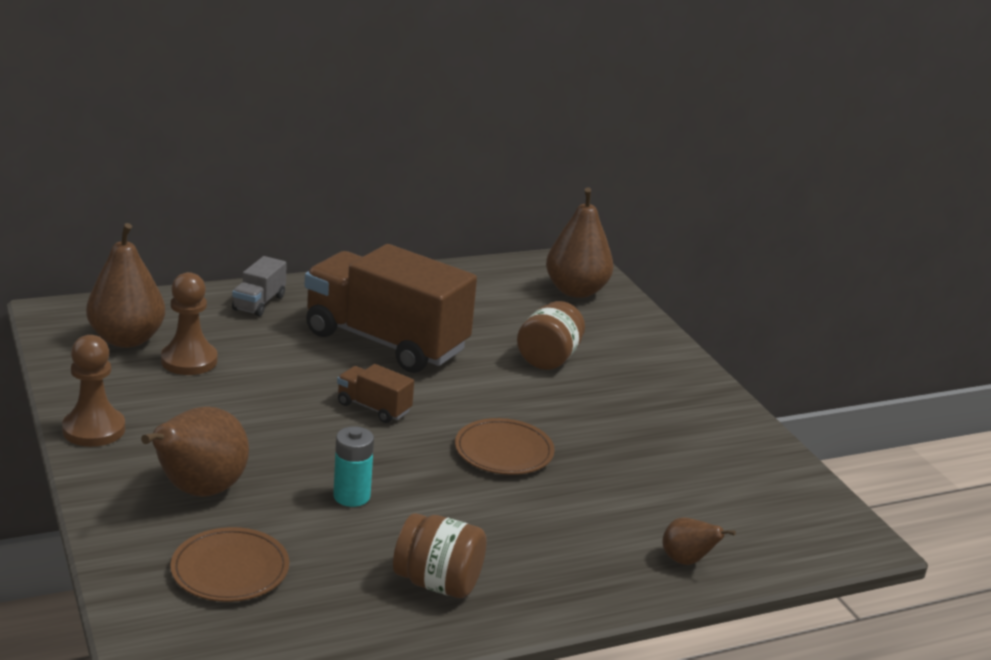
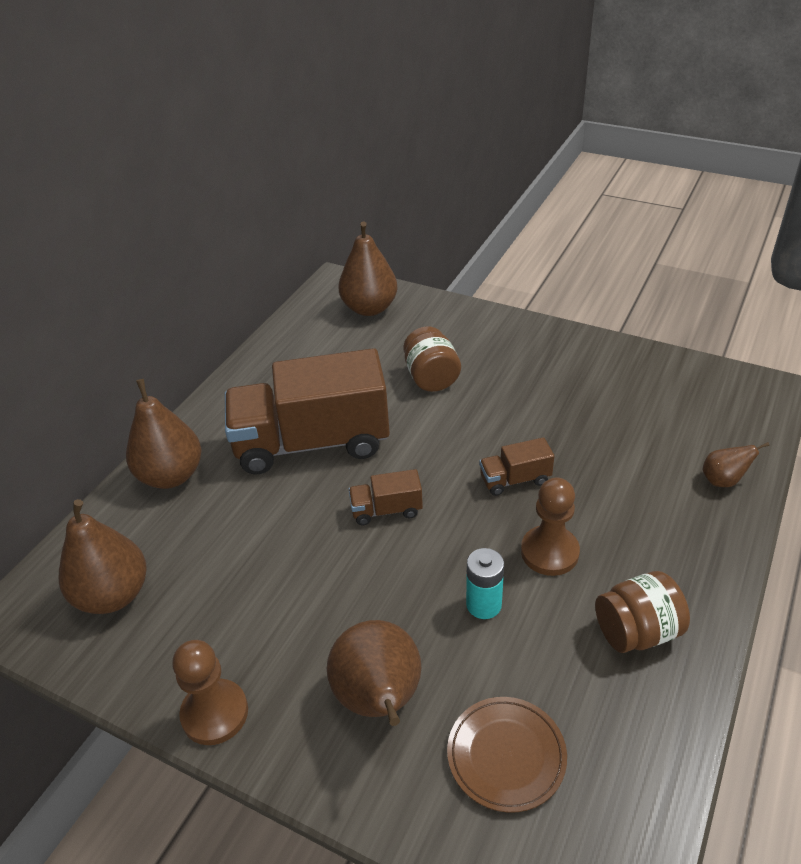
camera: 35 degrees left, 15 degrees up
(189, 361) = (194, 575): brown pawn -> brown pawn (549, 552)
(259, 303) = (171, 475): grey truck -> brown pear
(504, 452) = (515, 479): brown plate -> brown truck

